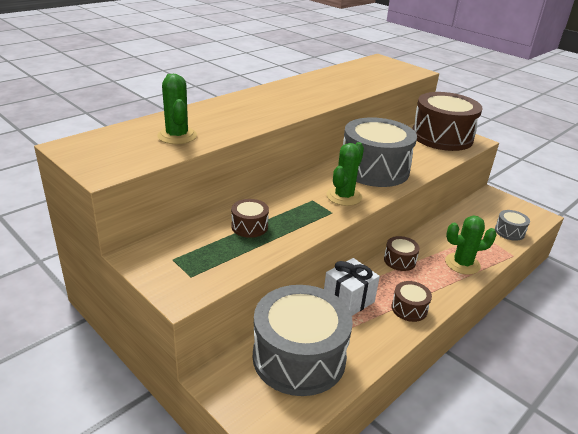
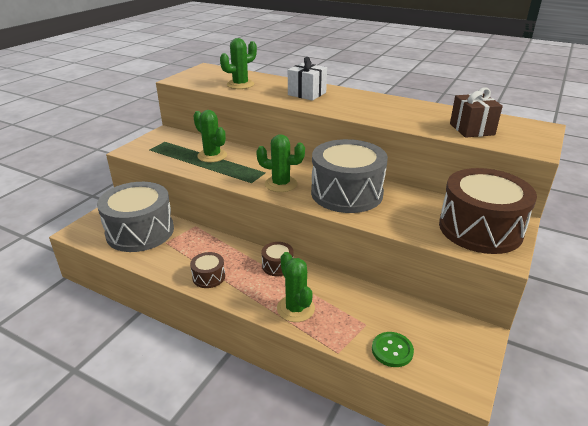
camera: 75 degrees right, 0 degrees up
(249, 226) = (212, 156): brown drum -> green cactus
(348, 300) = (208, 244): white gift -> white gift (307, 94)
(375, 76) = (472, 129): none -> brown gift
(509, 232) = (392, 350): grey drum -> green button

